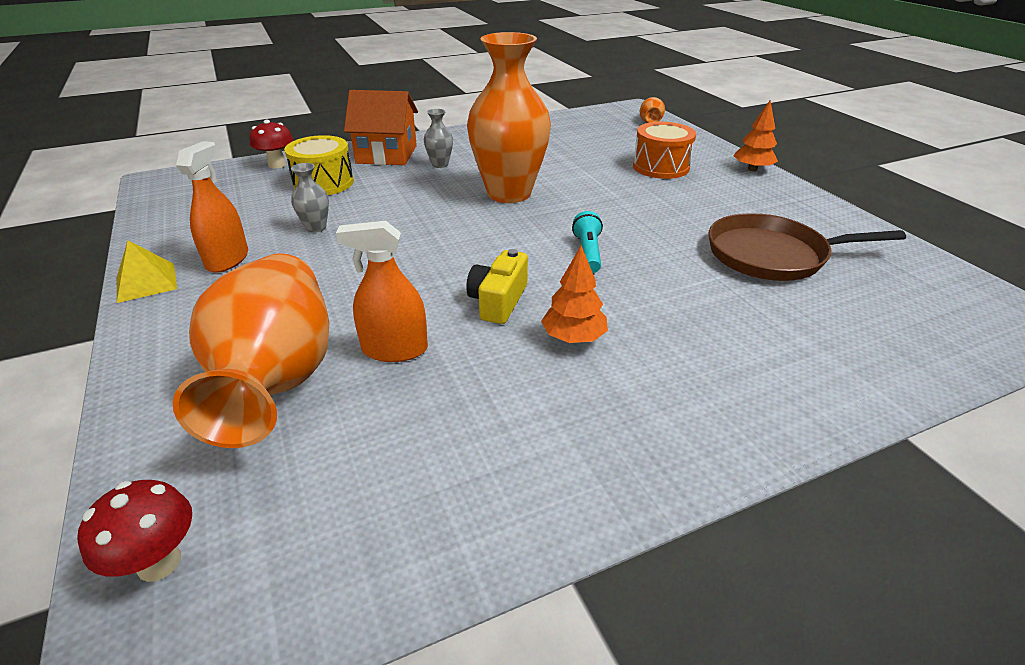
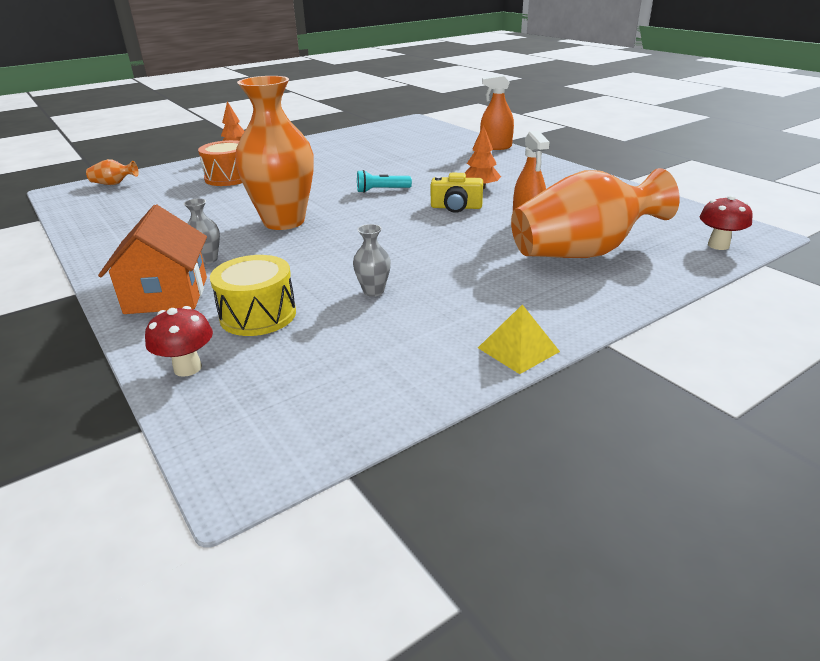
camera: 100 degrees left, 5 degrees down
(227, 260) = (454, 319): orange spray bottle -> orange spray bottle (495, 147)
(772, 255) = (368, 153): brown pan -> none

